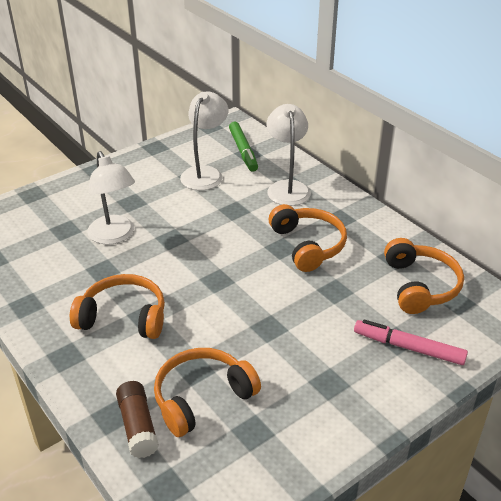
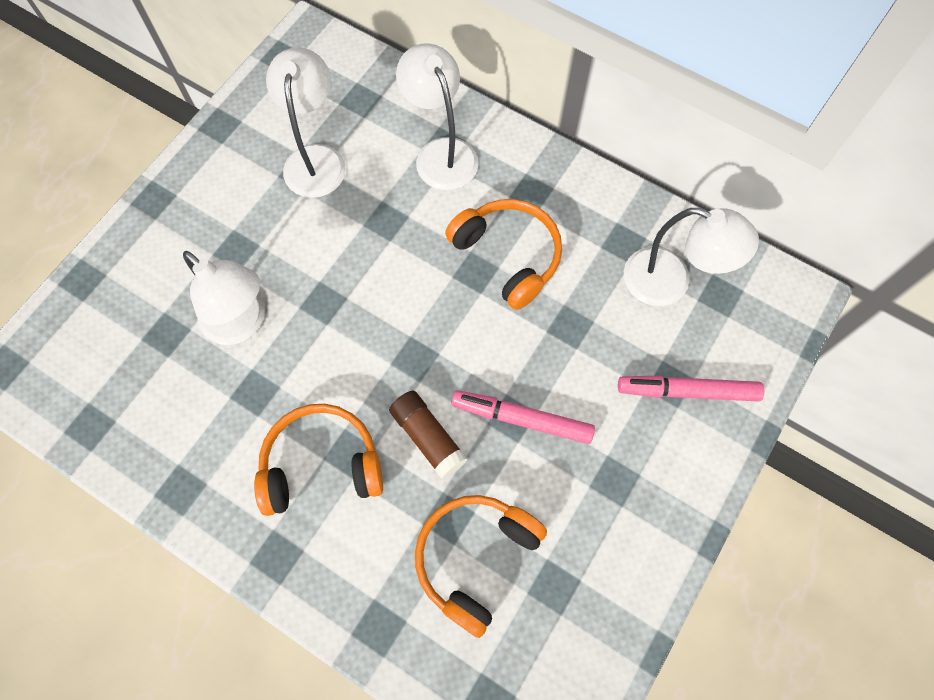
camera: 20 degrees left, 30 degrees up
(138, 426) = (417, 630): brown glue stick -> brown glue stick (428, 437)
(243, 151) = (351, 96): green marker -> none
(276, 330) = (522, 419): none -> pink marker
(420, 285) = (670, 282): orange headphones -> white lamp

